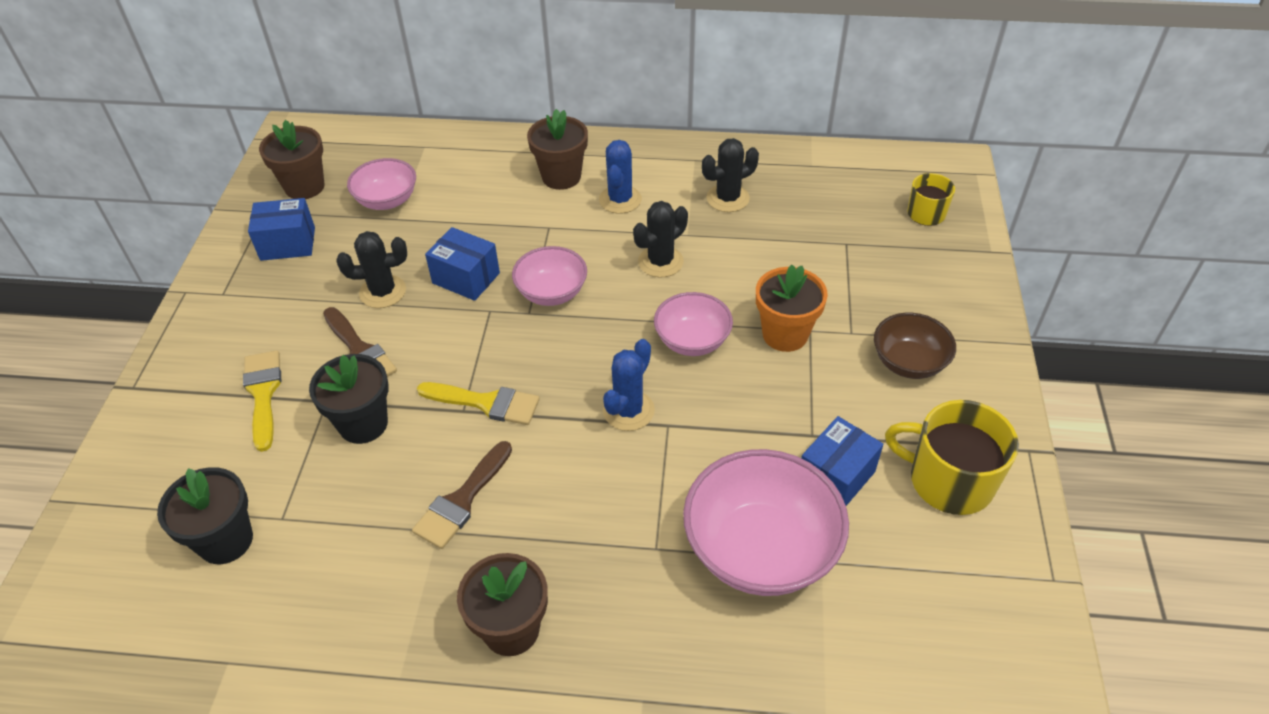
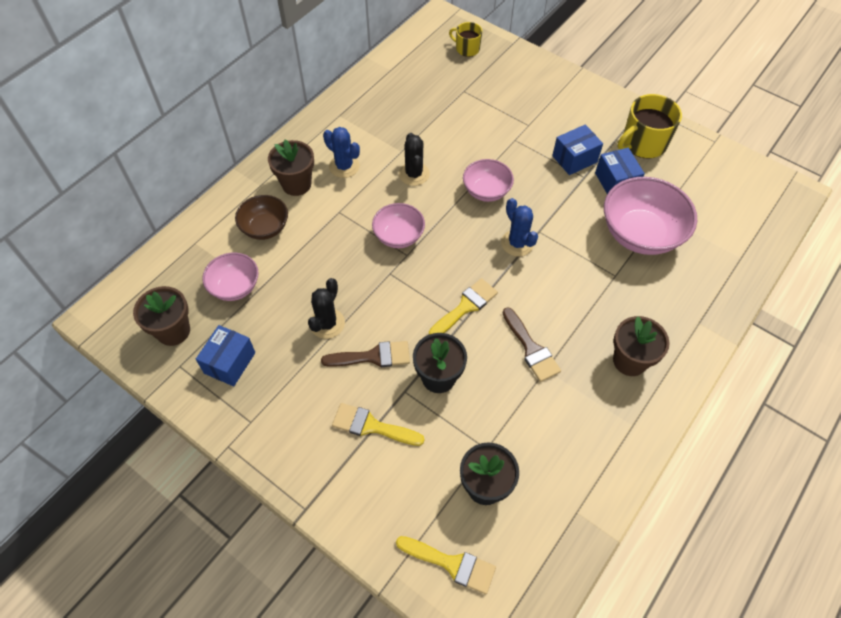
camera: 60 degrees left, 10 degrees up
(105, 553) = (451, 564): none -> yellow brush
(466, 278) = (351, 273): blue box -> blue box (574, 159)
(727, 198) = (386, 118): black cactus -> none
(785, 334) = (510, 151): orange flower pot -> none
(908, 362) = (563, 115): brown bowl -> brown bowl (265, 228)

